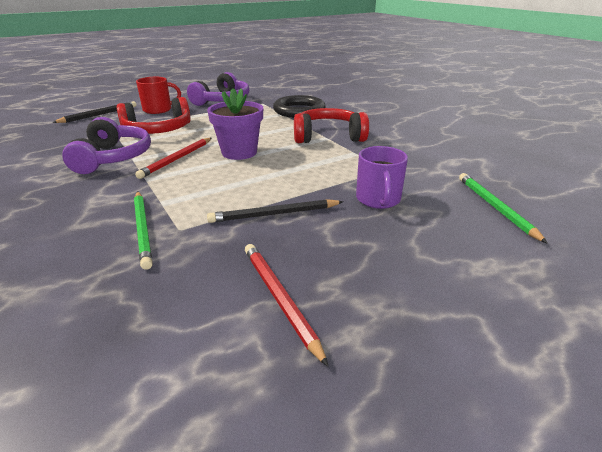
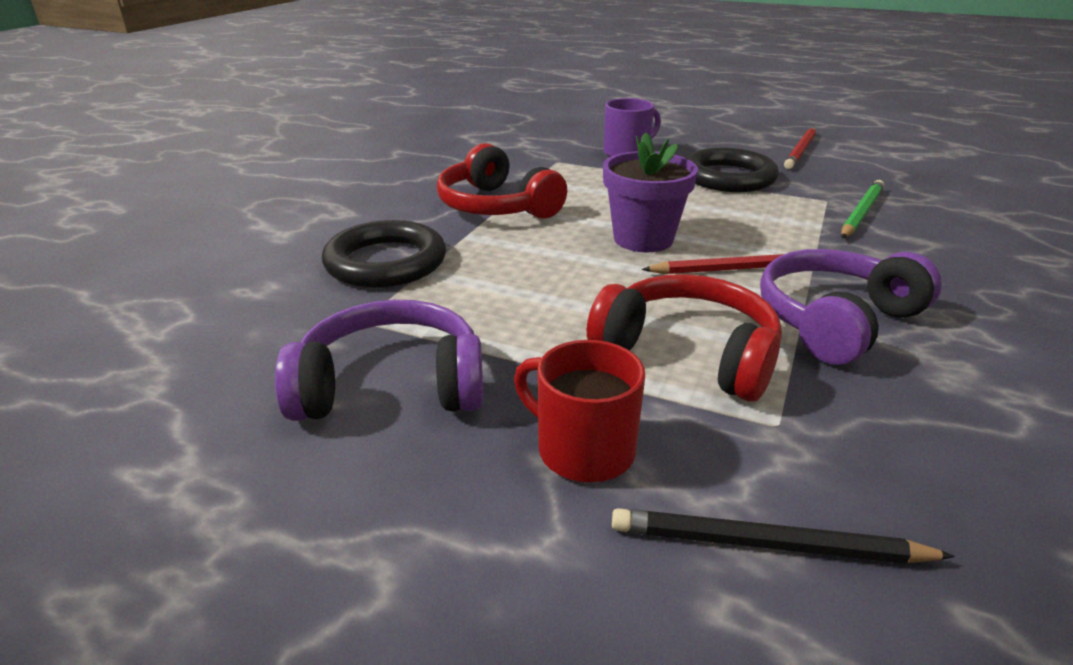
camera: 125 degrees left, 0 degrees up
(274, 214) = (728, 177): black pencil -> black ring
(495, 207) = (572, 123): green pencil -> none

